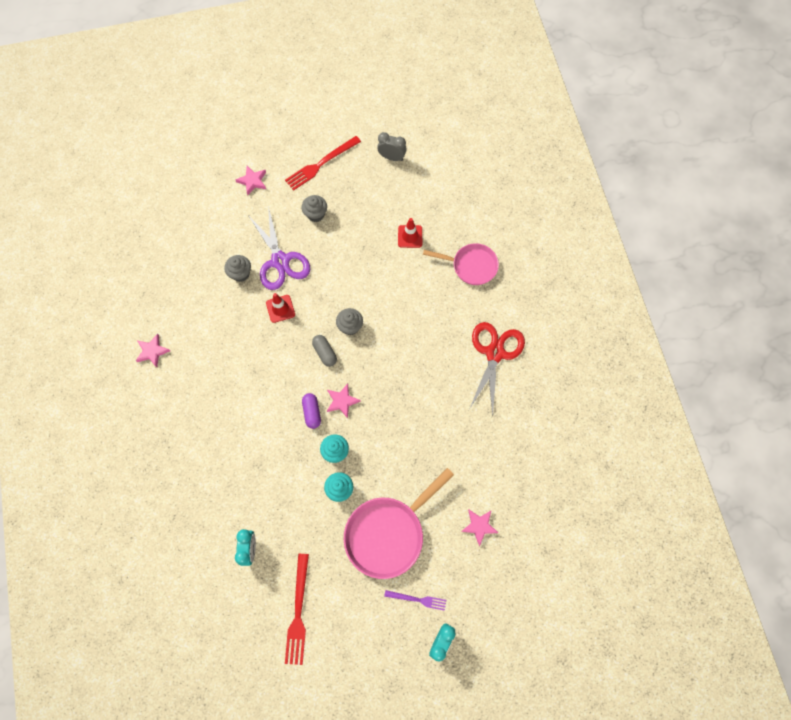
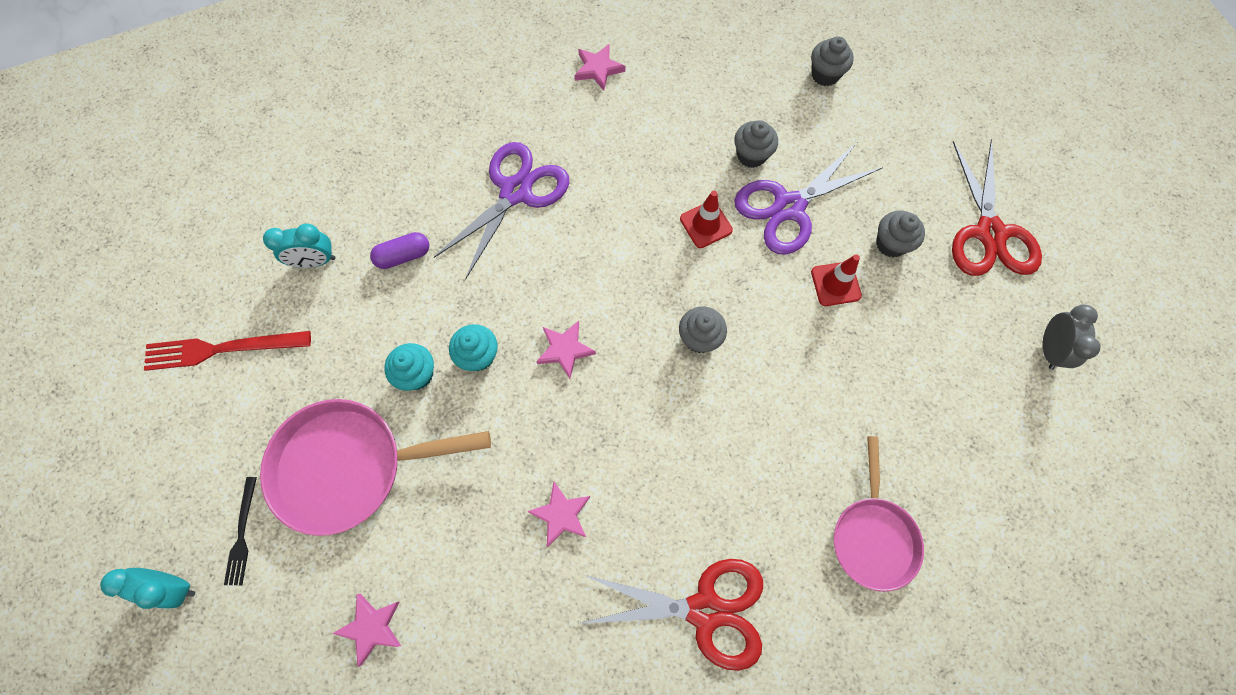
camera: 80 degrees right, 0 degrees up
(195, 219) = (825, 74): none -> grey cupcake
(230, 415) = (516, 192): none -> purple scissors
(252, 181) = (919, 137): pink star -> pink star (561, 514)
(312, 412) = (539, 307): purple capsule -> purple capsule (403, 256)
(321, 164) = (989, 233): red fork -> red scissors
(325, 353) = (644, 307): grey capsule -> none
(388, 533) = (350, 466): pink pan -> pink pan turned 45 degrees counterclockwise
(410, 236) = (898, 410): red traffic cone -> red traffic cone (835, 284)
(417, 599) = (242, 534): purple fork -> black fork

